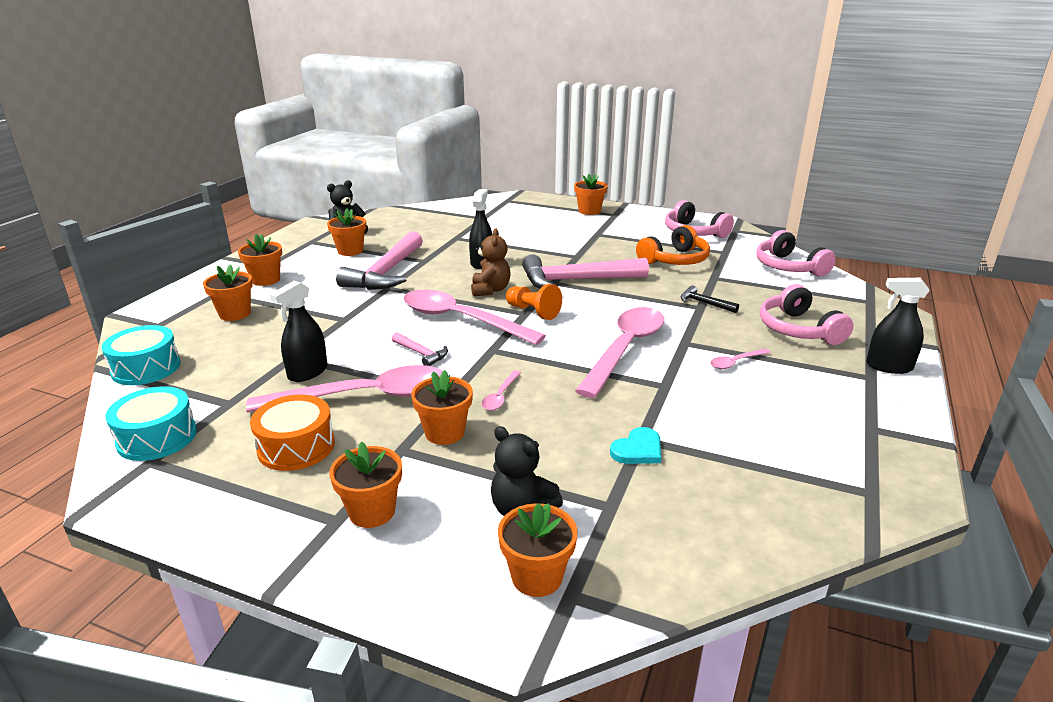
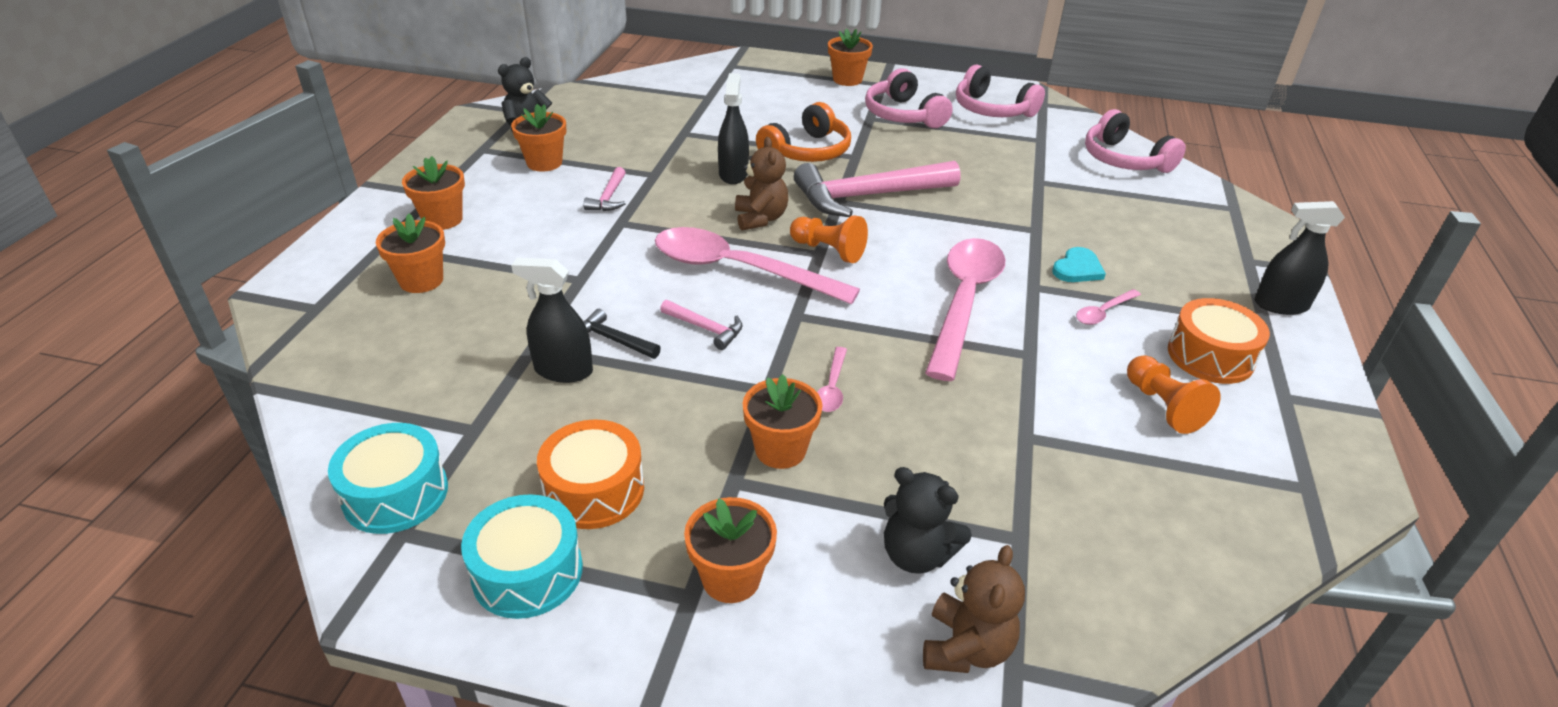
camera: 10 degrees left, 10 degrees up
(146, 368) = (330, 381): turquoise drum -> turquoise drum (527, 572)
(307, 372) = (563, 370): black spray bottle -> black spray bottle turned 75 degrees clockwise
(364, 396) = (655, 403): pink spoon -> none
(386, 272) = (609, 197): pink hammer -> pink hammer, size x0.45
(537, 577) = (966, 648): orange flower pot -> brown teddy bear
(638, 449) = (1027, 453): turquoise heart -> turquoise heart (1077, 269)
(674, 260) = (981, 156): orange headphones -> orange headphones (807, 151)
(704, 303) = (1039, 223): black hammer -> black hammer (614, 340)
(763, 427) = (1163, 406): none -> orange pawn
(798, 329) = (1163, 256): pink headphones -> pink headphones (903, 115)
(816, 397) = (1210, 356): none -> orange drum

